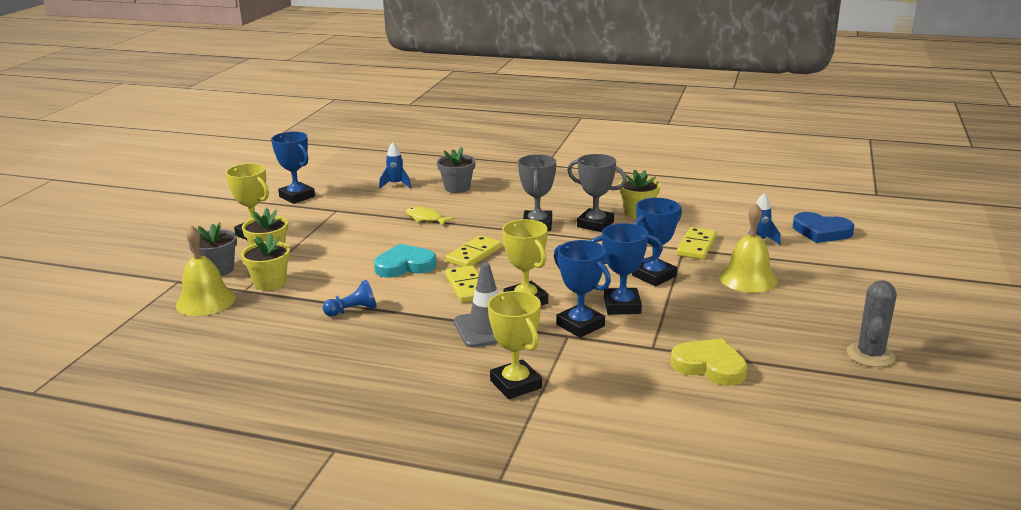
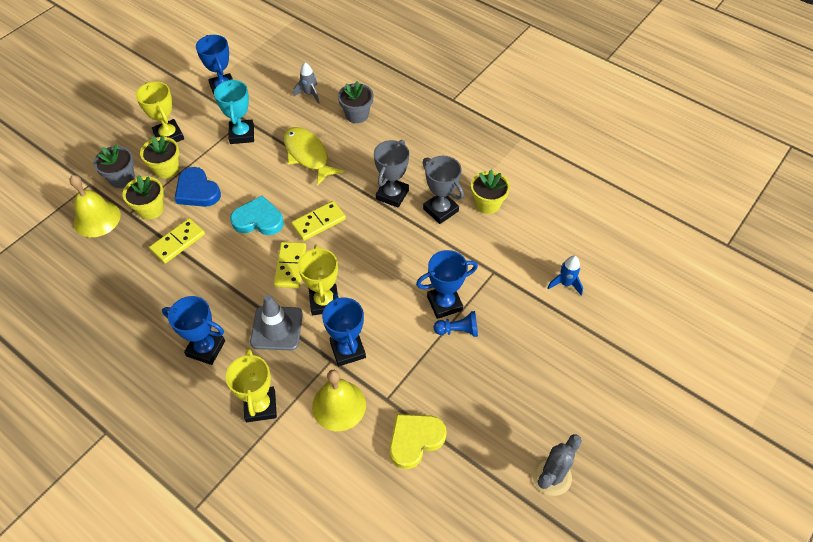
camera: 20 degrees right, 30 degrees up
(341, 219) = (242, 134): none -> turquoise trophy
(353, 310) = (192, 268): blue pawn -> blue pawn (458, 330)
(396, 185) = (309, 94): blue rocket -> grey rocket
(426, 218) = (308, 155): yellow fish -> yellow fish, size x1.71
(622, 306) = (394, 336): blue trophy -> blue trophy (206, 348)
(696, 246) = (507, 272): yellow domino -> yellow domino (178, 242)
(709, 366) = (415, 440): yellow heart -> yellow heart turned 90 degrees counterclockwise
(748, 278) = (520, 335): yellow bell -> yellow bell (339, 405)
(821, 231) = (632, 288): blue heart -> blue heart (197, 191)

